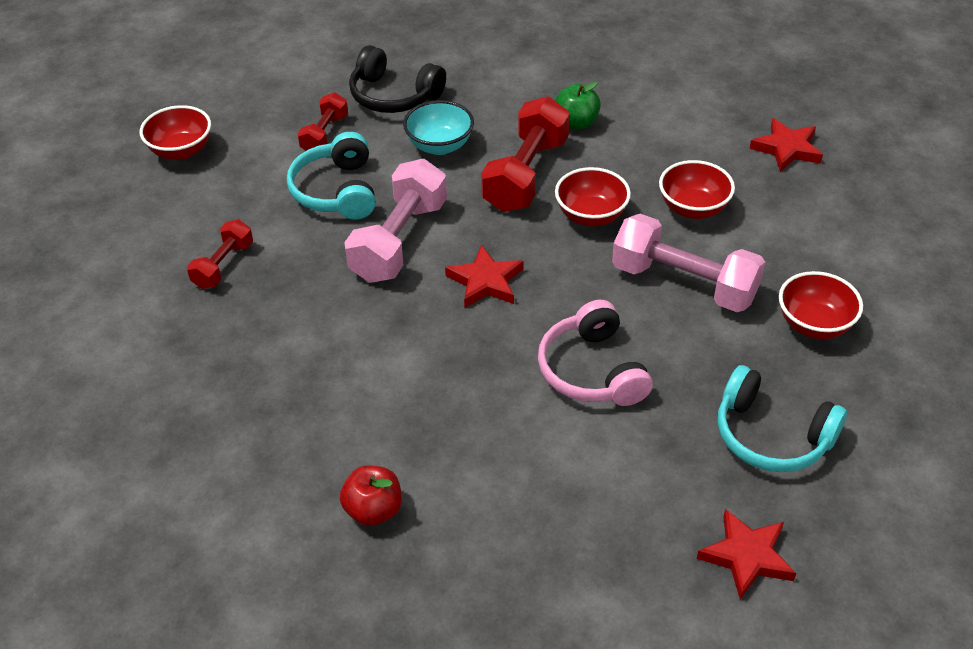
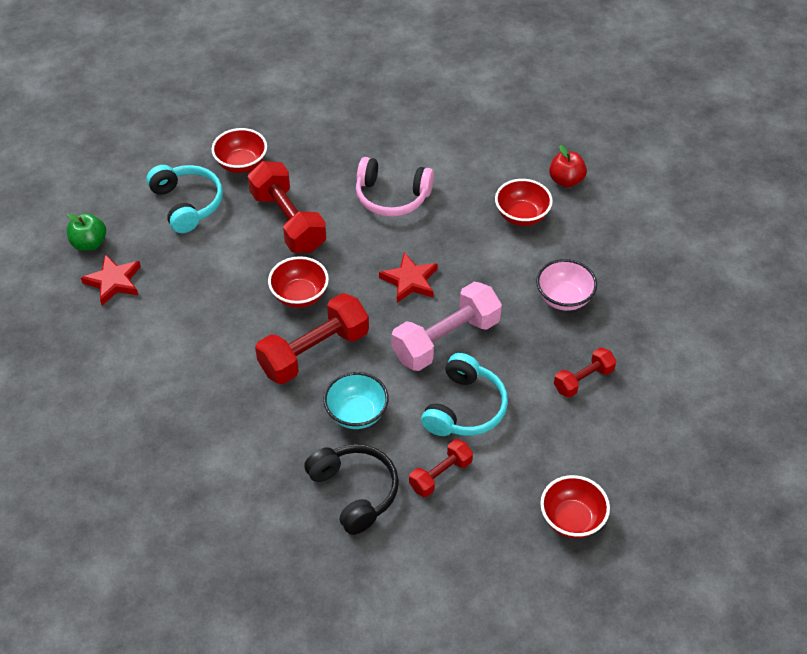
camera: 150 degrees left, 5 degrees up
(289, 341) = (564, 298): none -> pink bowl
(576, 123) = (234, 382): green apple -> green apple (89, 243)
(592, 370) = (392, 197): pink headphones -> pink headphones turned 90 degrees clockwise
(684, 283) = (288, 221): pink dumbbell -> red dumbbell
(693, 208) = (228, 268): red bowl -> red bowl (521, 216)
(746, 556) = (396, 84): red star -> none
(771, 435) = (329, 124): turquoise headphones -> turquoise headphones (187, 204)

